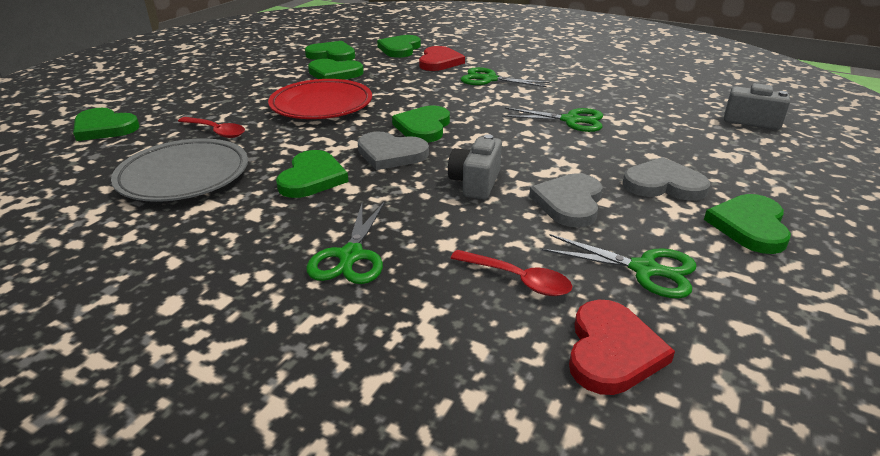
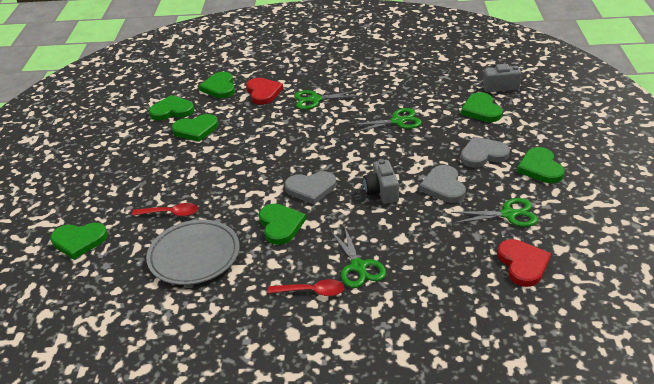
camera: 25 degrees left, 5 degrees up
(321, 105) = (220, 164): red plate -> none
(423, 127) = (310, 159): green heart -> green heart (481, 110)
(518, 279) = (454, 245): red spoon -> red spoon (311, 291)

